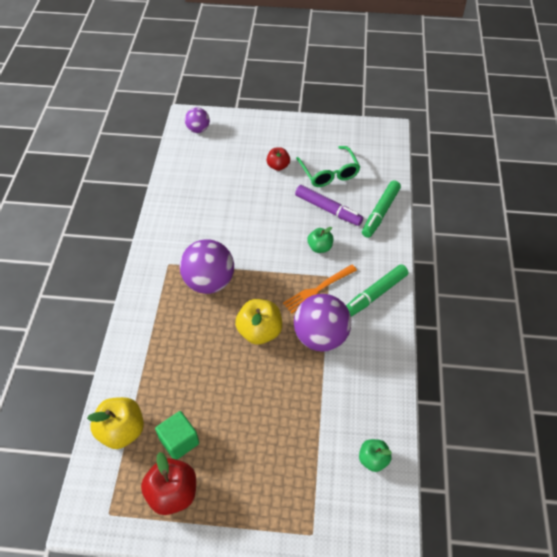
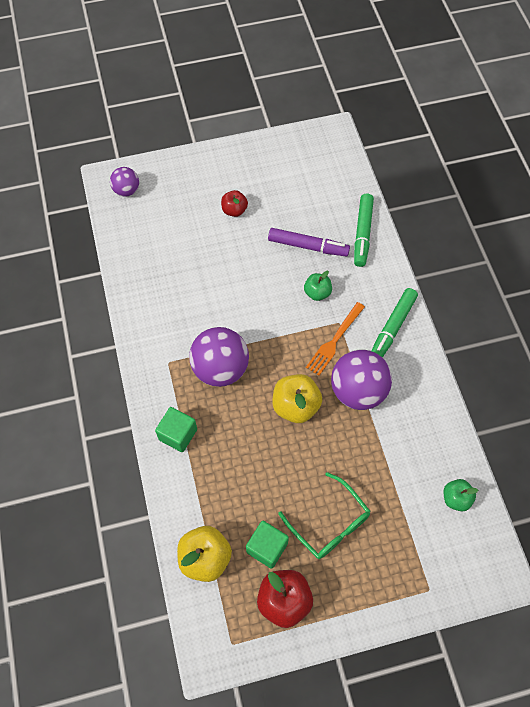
camera: 20 degrees left, 10 degrees up
(148, 322) = (178, 434): none -> green cube
(329, 173) = (292, 202): green glasses -> green glasses (329, 523)

